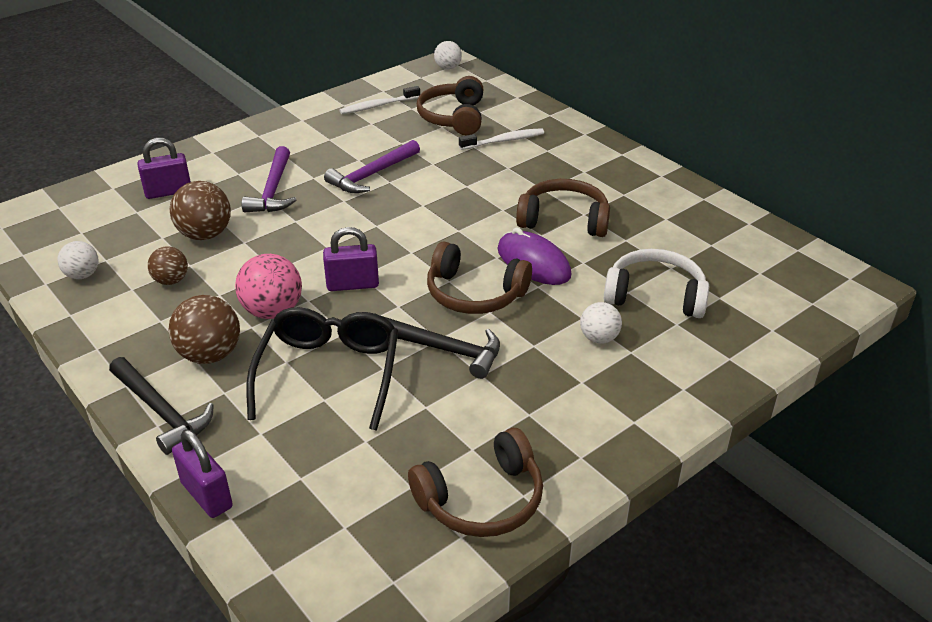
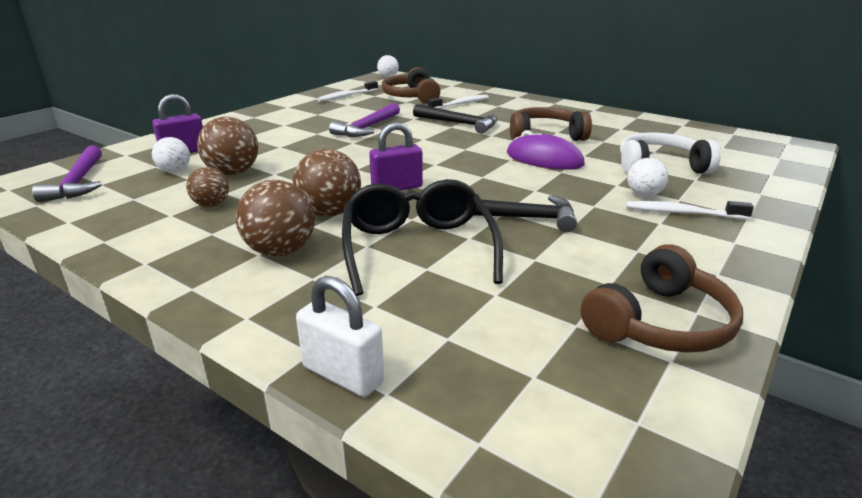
camera: 15 degrees left, 10 degrees down
(82, 275) = (110, 211): white ball -> white ball (174, 171)
(161, 411) = (246, 304): black hammer -> black hammer (459, 124)
(207, 495) = (343, 375): purple padlock -> white padlock
(272, 311) = (330, 213): pink ball -> brown ball
(273, 190) = (284, 142): purple hammer -> purple hammer (78, 182)
(474, 294) = (511, 181): brown headphones -> none
(616, 372) = (682, 213): none -> white toothbrush

